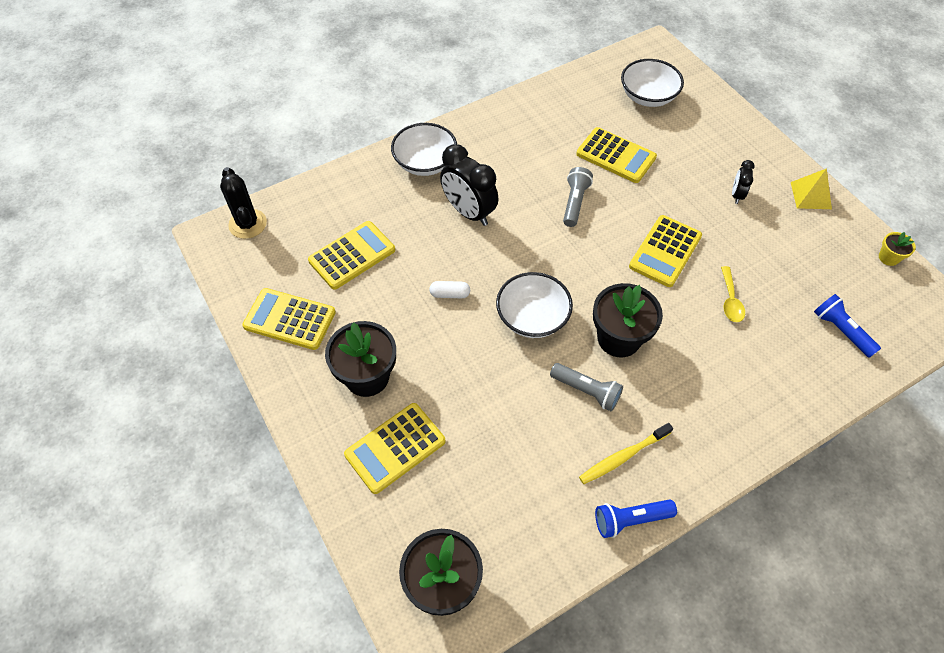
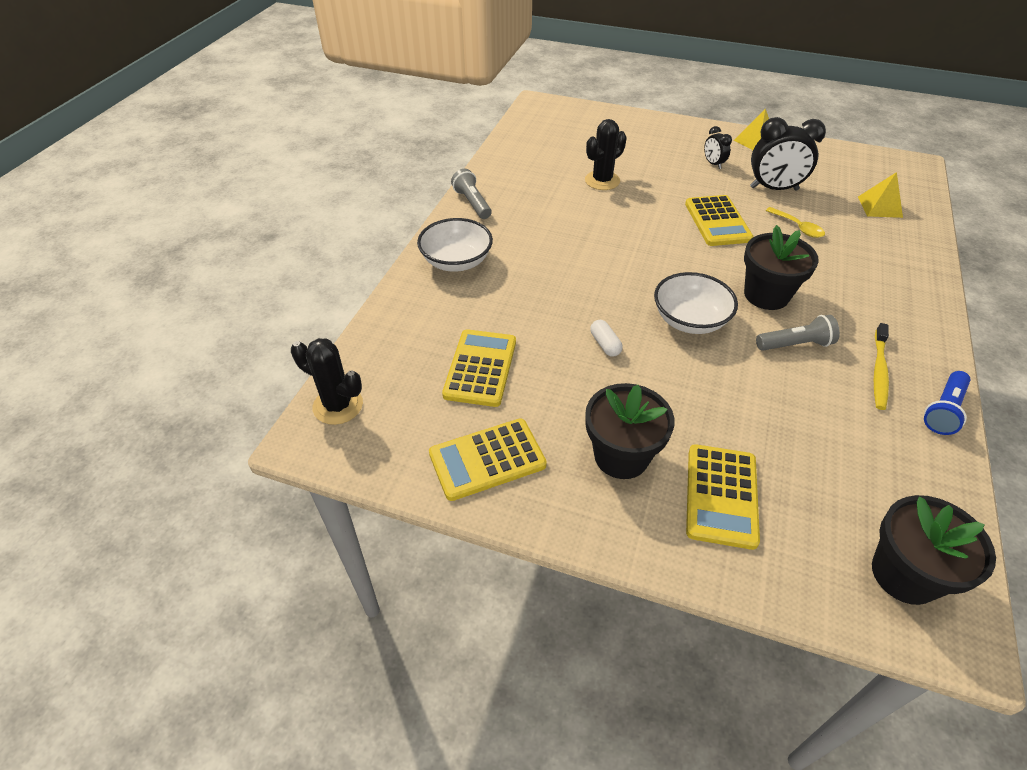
camera: 40 degrees left, 10 degrees down
(450, 294) = (605, 344): white capsule -> white capsule turned 75 degrees counterclockwise
(468, 212) = (541, 276): black clock -> black clock (774, 189)
(574, 202) = (614, 225): grey flashlight -> grey flashlight (472, 203)
(616, 156) = (602, 181): yellow calculator -> black cactus
(648, 96) = (574, 135): white bowl -> none
(841, 331) = (880, 207): blue flashlight -> yellow pyramid
(888, 257) = (844, 152): yellow flower pot -> none

